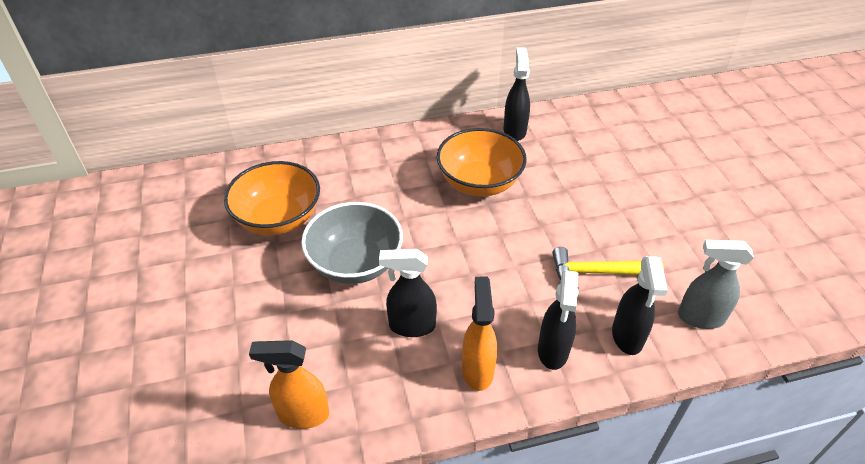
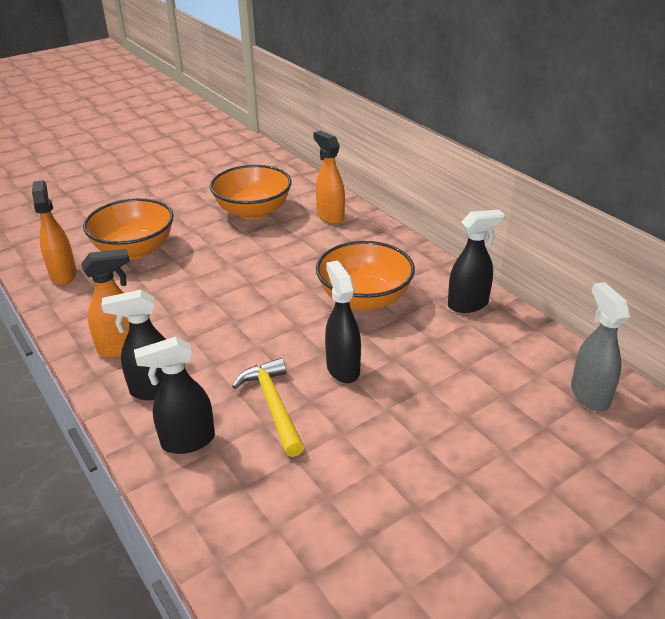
camera: 70 degrees right, 10 degrees down
(290, 335) = (135, 250): none -> orange bowl
(330, 167) = (330, 216): none -> orange spray bottle
(355, 263) = (220, 258): grey bowl -> none
(411, 326) = (160, 302): black spray bottle -> black spray bottle (343, 368)
(700, 317) = (236, 502): grey spray bottle -> grey spray bottle (589, 395)

